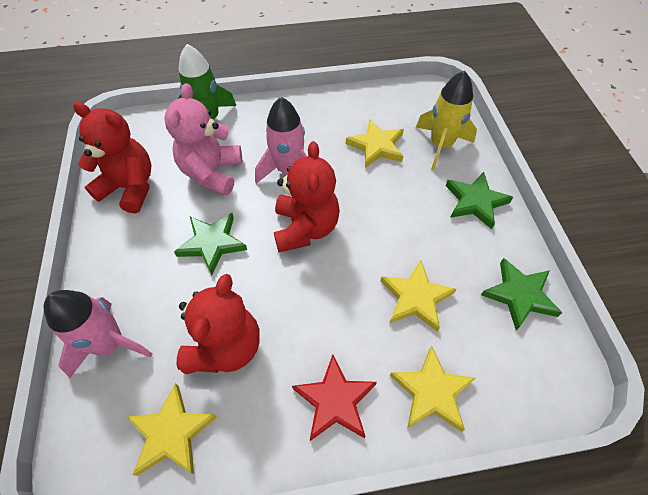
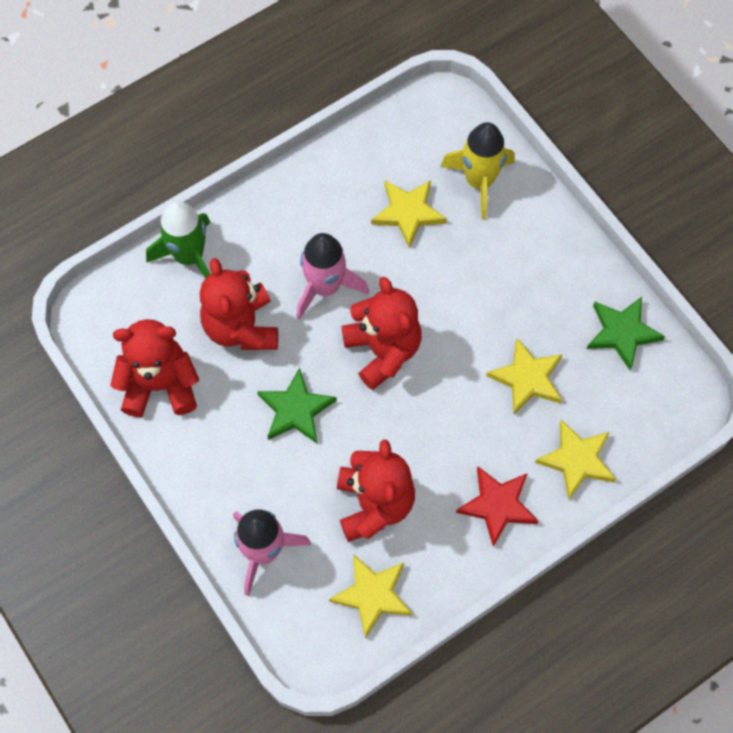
camera: 25 degrees left, 10 degrees up
(212, 173) = (241, 327): pink teddy bear -> red teddy bear
(475, 202) = (544, 243): green star -> none

